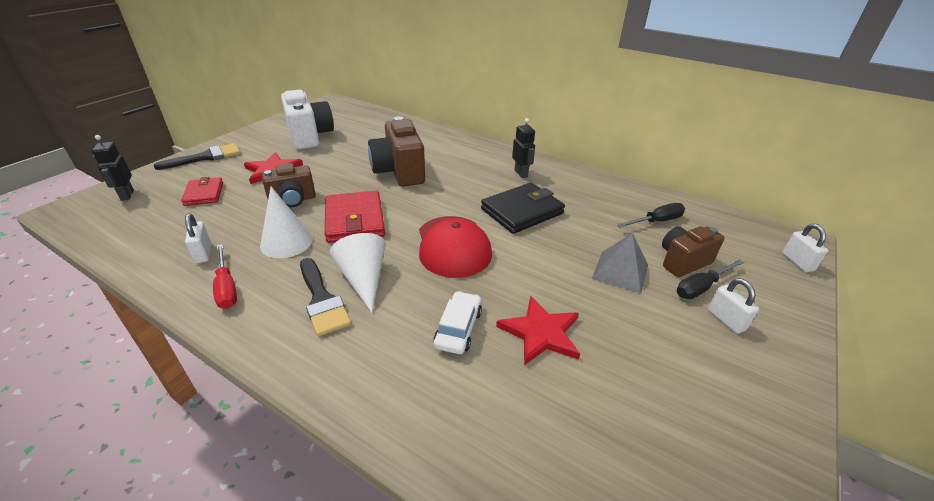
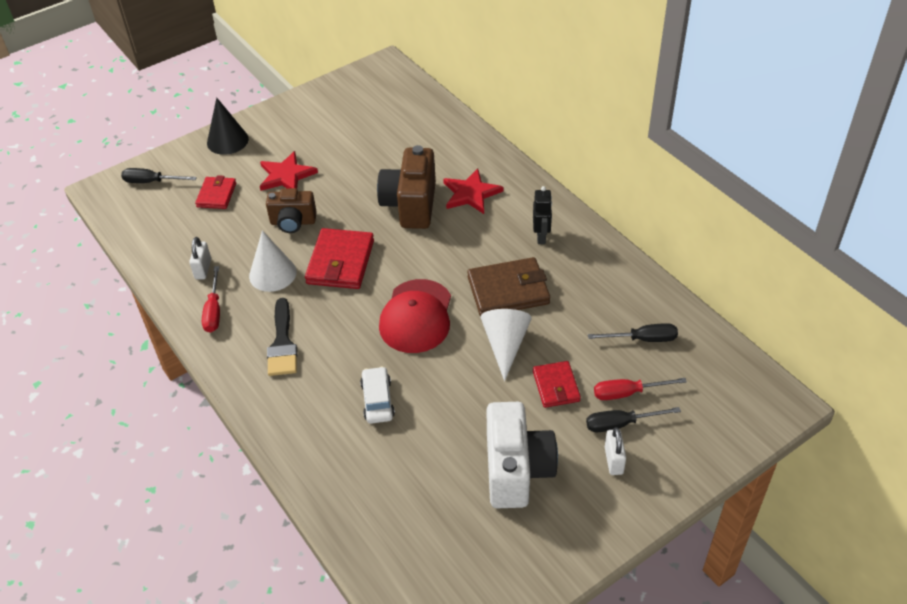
camera: 25 degrees right, 10 degrees up
(127, 195) = (151, 182): black robot -> black screwdriver
(205, 157) = (227, 141): black brush -> black cone
(310, 136) = (339, 127): white camera -> white camera (516, 470)
(363, 279) = (322, 331): white cone -> white cone (505, 345)
(458, 328) = (377, 400): white car -> white car turned 45 degrees counterclockwise
(522, 211) = (508, 290): black wallet -> brown wallet
(541, 333) = (442, 423): red star -> red star (471, 194)
(620, 271) = (556, 386): grey pyramid -> red wallet
(682, 262) = (627, 393): brown camera -> red screwdriver
(797, 262) = (750, 426): white padlock -> none

